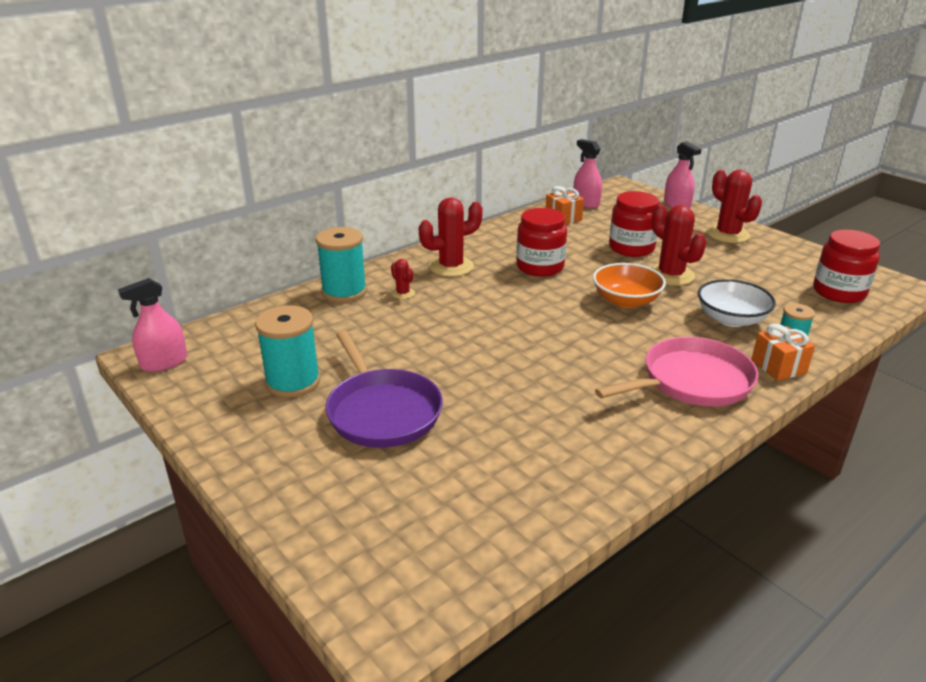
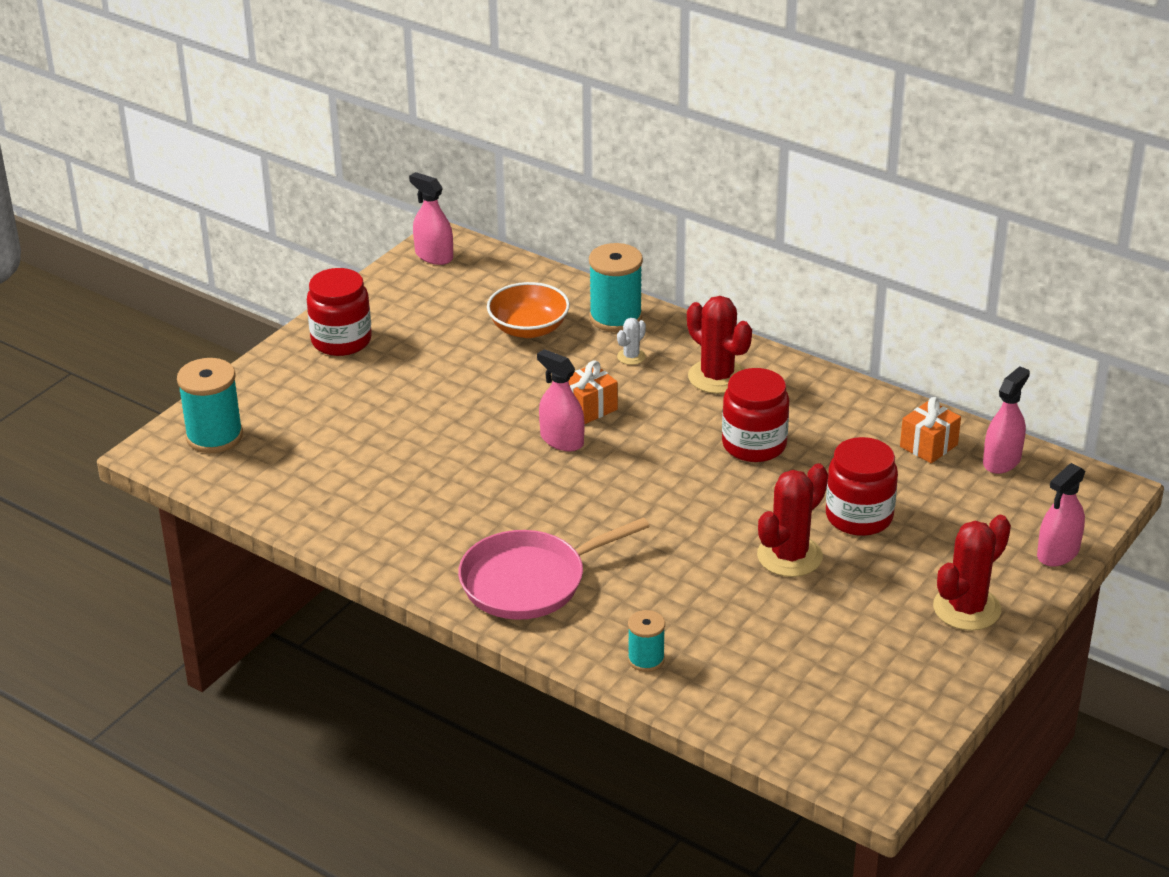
camera: 75 degrees right, 5 degrees up
(293, 382) = (430, 332): turquoise spool -> turquoise spool (214, 436)
(382, 411) = (402, 393): purple pan -> none
(403, 293) = (631, 357): red cactus -> white cactus
(500, 338) = (562, 440): none -> pink spray bottle
(626, 301) = (695, 522): orange bowl -> orange bowl (528, 328)
(692, 381) = (529, 581): pink pan -> pink pan turned 105 degrees clockwise
(731, 319) = (688, 611): white bowl -> none
(778, 366) = (586, 647): orange gift -> orange gift (589, 408)
(839, 292) = (818, 714): red jar -> red jar (341, 341)

